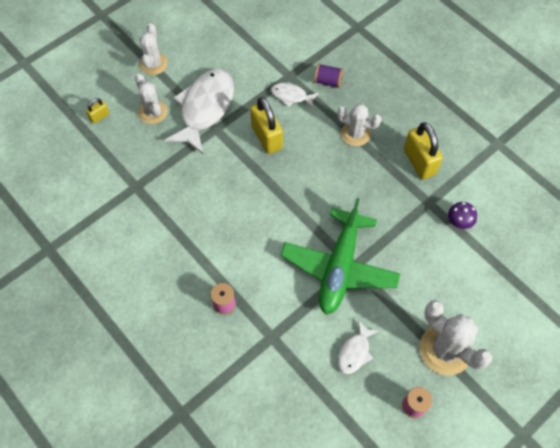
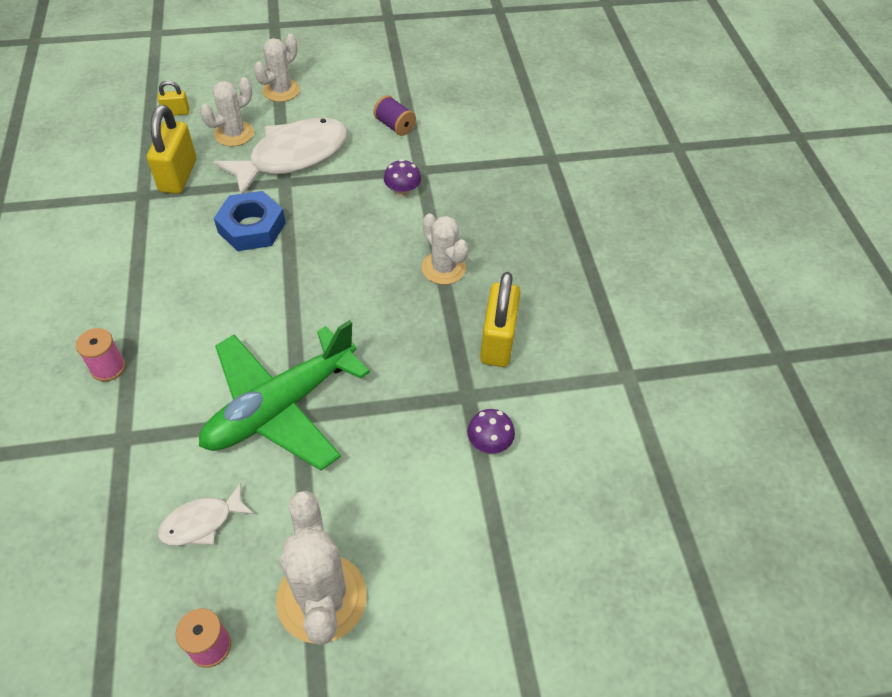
camera: 30 degrees right, 10 degrees down
(153, 112) = (234, 134): white cactus -> white cactus turned 45 degrees clockwise
(224, 170) = (251, 227): none -> blue nut
(266, 137) = (332, 218): yellow padlock -> yellow padlock (178, 175)
(291, 96) = (402, 191): white fish -> purple mushroom
(328, 81) = (461, 197): purple spool -> purple spool (395, 126)

